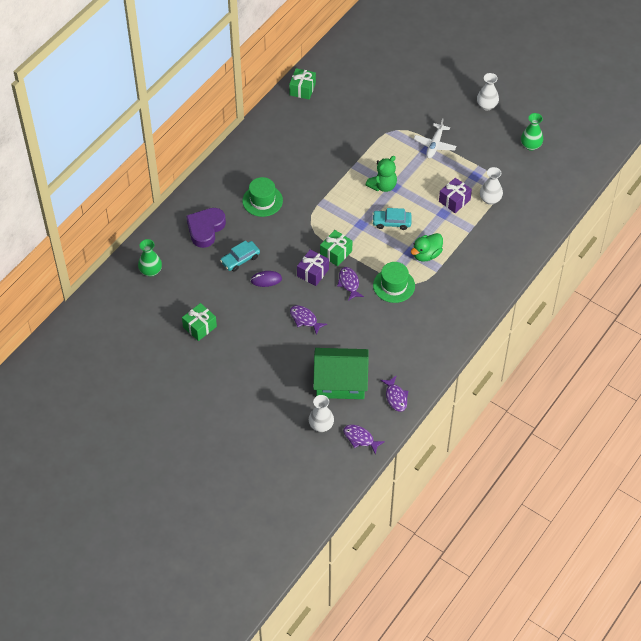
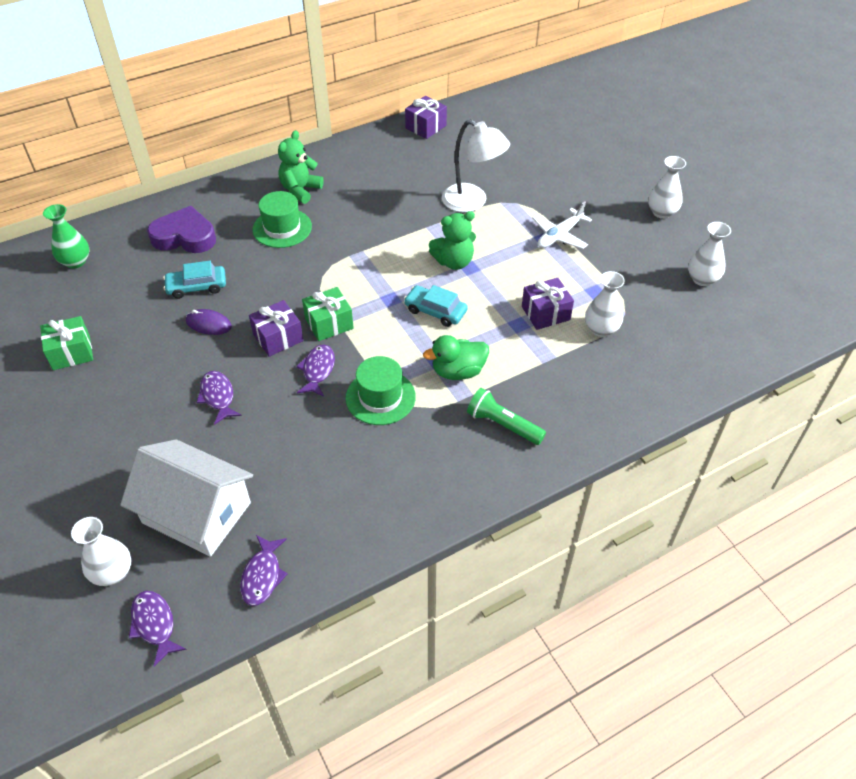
camera: 25 degrees right, 5 degrees down
(205, 229) = (185, 236): purple heart -> purple heart turned 45 degrees clockwise
(254, 169) = (300, 190): none -> green teddy bear
(302, 89) = (426, 127): green gift -> purple gift
(340, 382) = (197, 512): green house -> white house
(368, 139) = (472, 202): none -> white lamp
(467, 276) = (503, 425): none -> green flashlight
(530, 145) = (702, 279): green vase -> white vase

